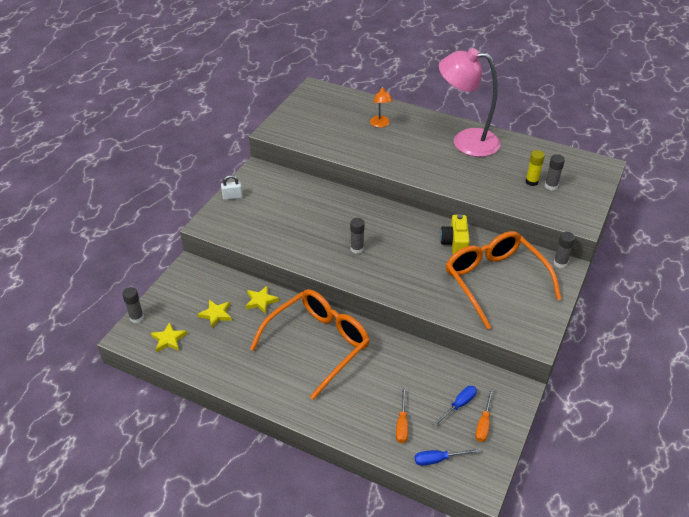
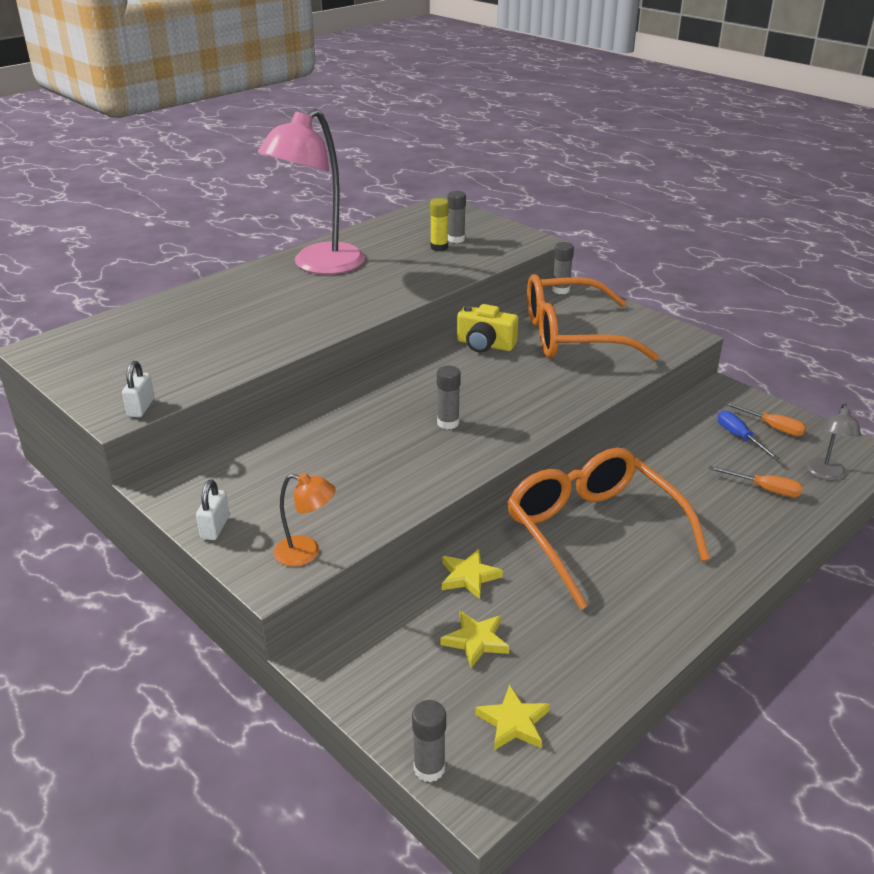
camera: 70 degrees left, 10 degrees down
(281, 135) = (141, 408): none -> white padlock
(380, 124) = (212, 314): orange lamp -> orange lamp (306, 553)
(438, 459) = (825, 474): blue screwdriver -> grey lamp

